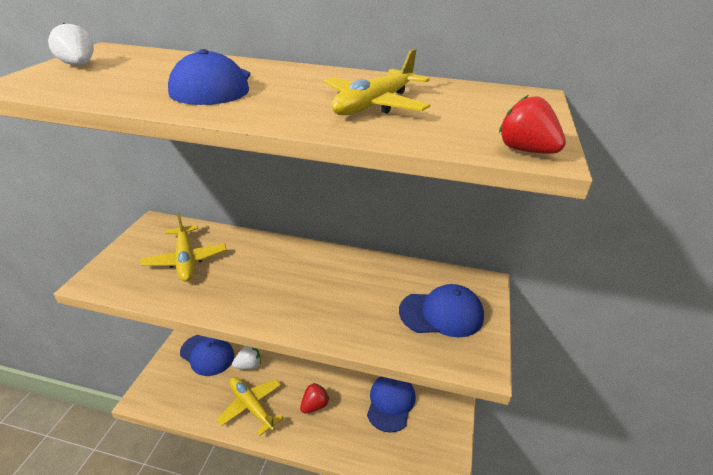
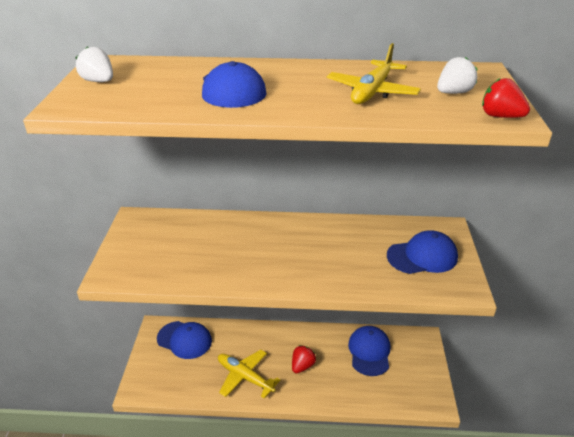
camera: 10 degrees left, 0 degrees up
(185, 259) = (182, 245): yellow plane -> none
(248, 365) = (228, 342): white strawberry -> white strawberry (453, 93)

